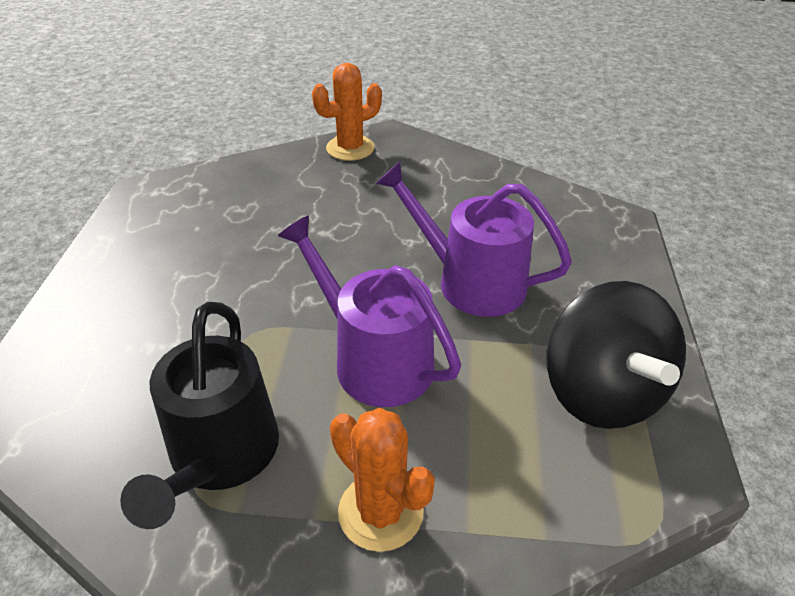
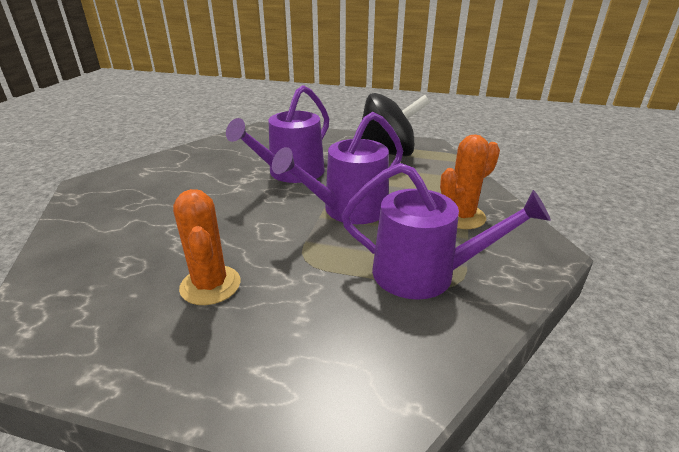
camera: 80 degrees left, 10 degrees down
(220, 455) = (423, 274): black watering can -> purple watering can
(350, 148) = (86, 202): orange cactus -> orange cactus (210, 285)

